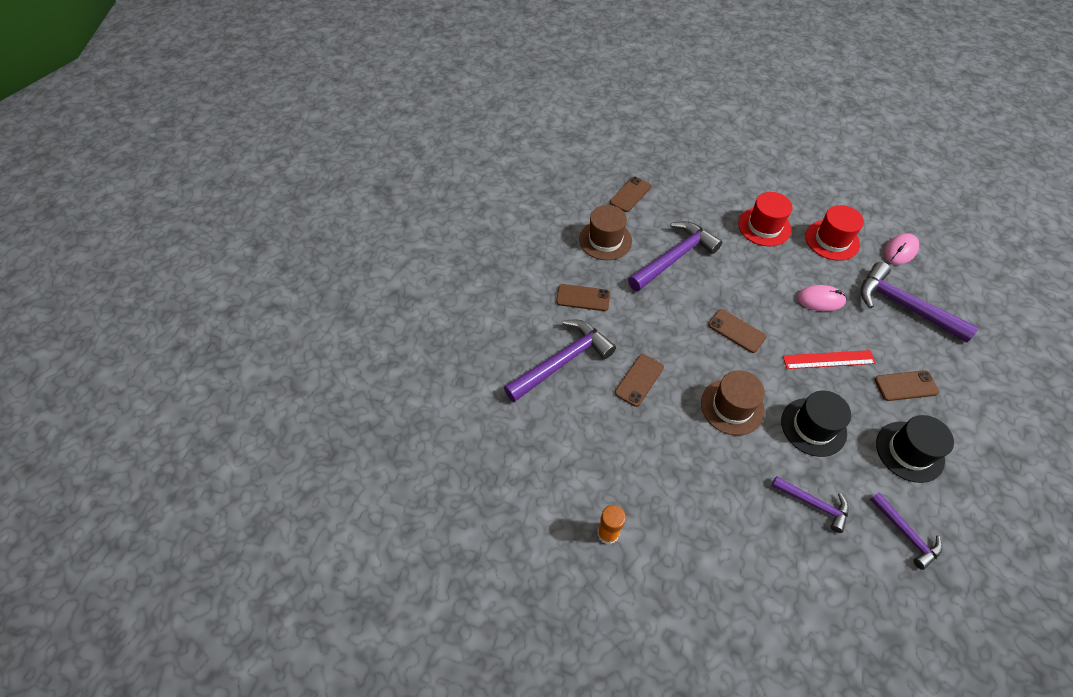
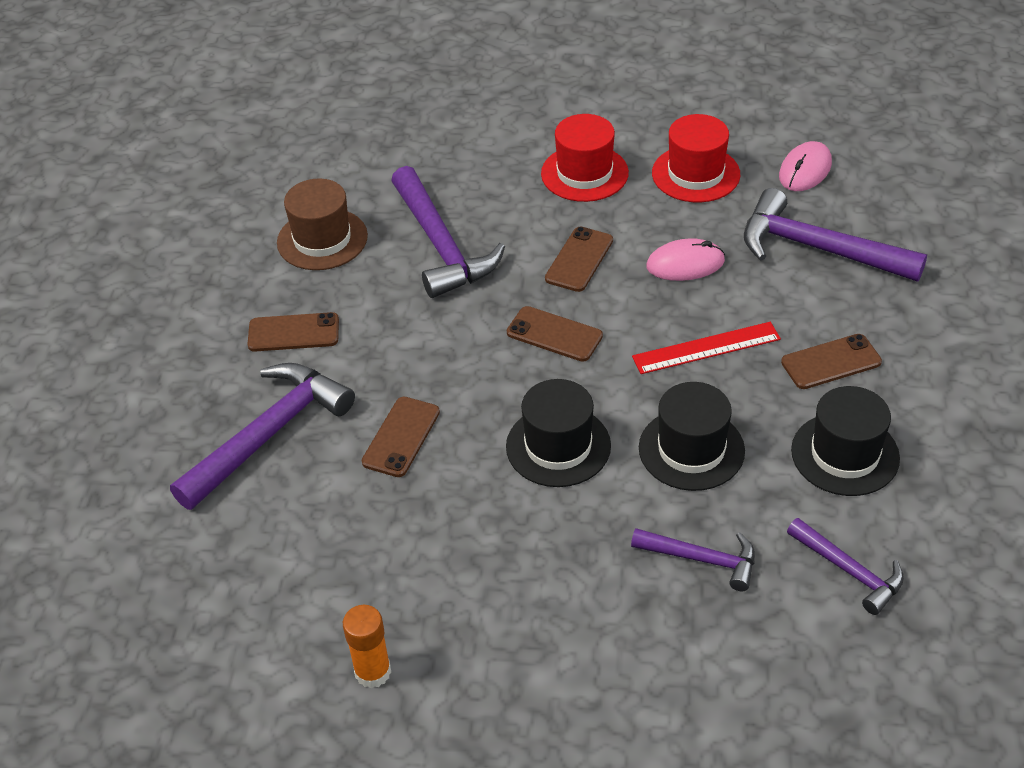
camera: 10 degrees left, 10 degrees down
(630, 194) = (357, 163): brown phone -> brown phone (579, 259)
(674, 258) = (441, 245): purple hammer -> purple hammer turned 120 degrees clockwise
(732, 407) = (558, 446): brown hat -> black hat

